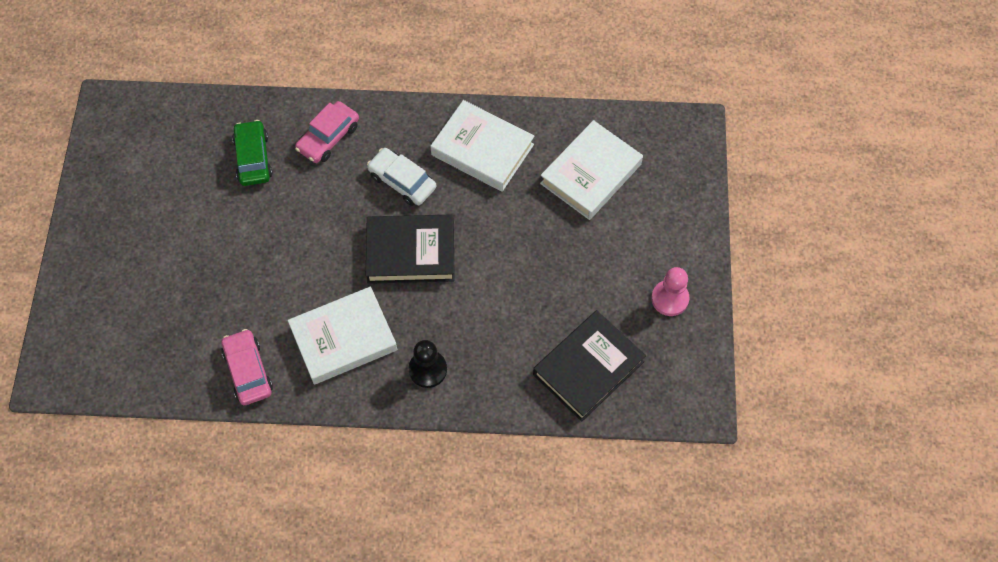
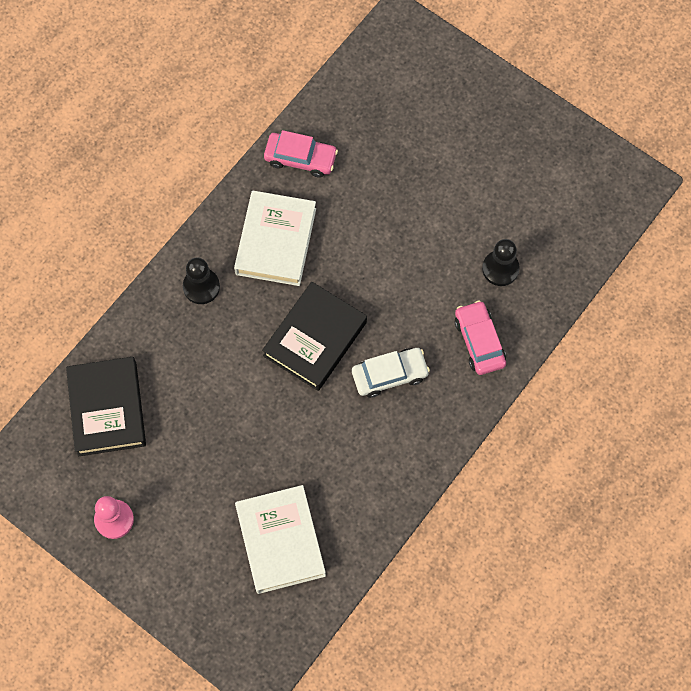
camera: 125 degrees right, 5 degrees up
(253, 158) = (500, 269): green car -> black pawn
(482, 150) = (373, 463): white book -> none

